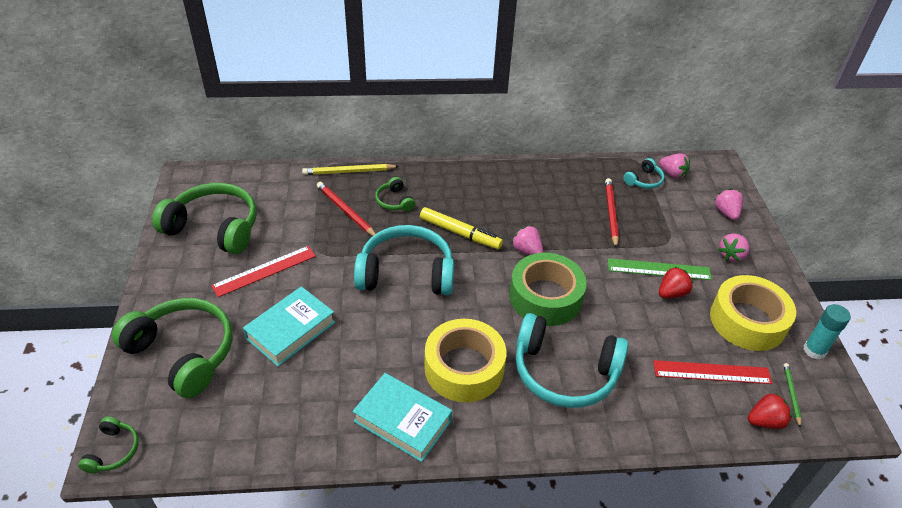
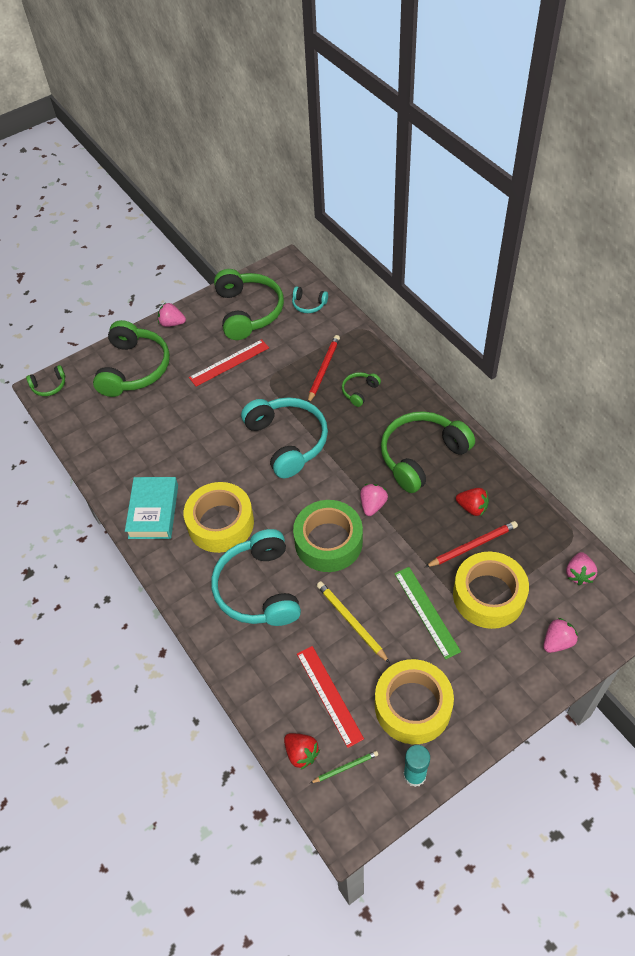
camera: 65 degrees right, 10 degrees up
(264, 271) = (229, 363): red ruler -> red ruler turned 60 degrees counterclockwise
(290, 330) = (188, 409): turquoise book -> none
(349, 172) = (369, 345): yellow pencil -> yellow pencil (351, 622)
(460, 233) = (357, 451): yellow marker -> none
(499, 198) = (422, 456): none -> green headphones
(644, 180) = (546, 553): turquoise headphones -> turquoise headphones (309, 304)
(664, 227) = (488, 595): none -> yellow tape
(672, 293) = (403, 632): red strawberry -> red strawberry (472, 508)
(731, 255) = (494, 666): pink strawberry -> pink strawberry (172, 323)

